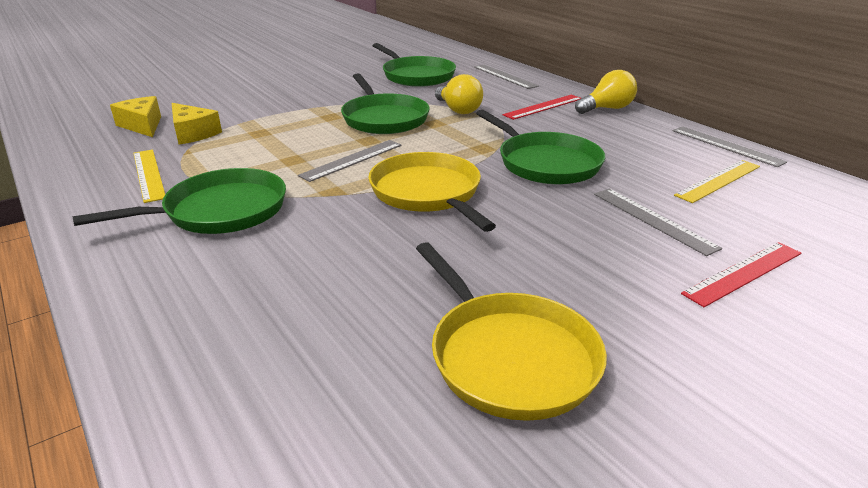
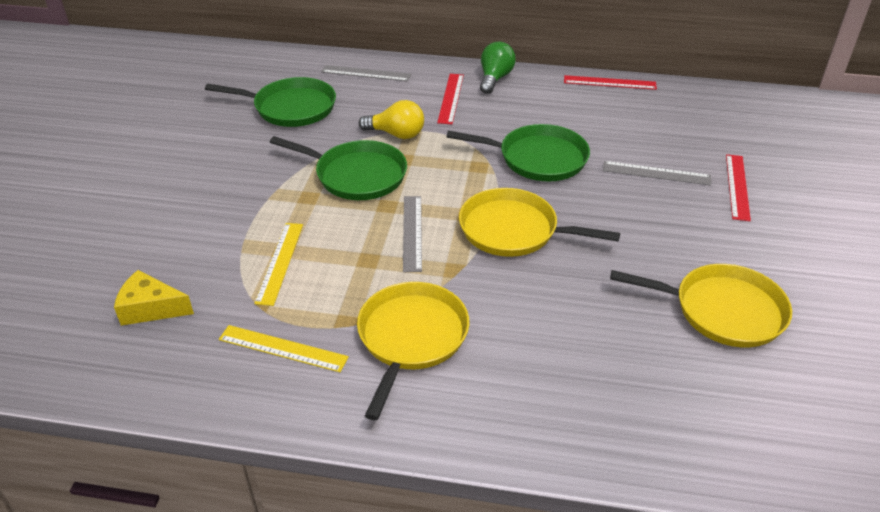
camera: 45 degrees left, 10 degrees up
(193, 133) = (224, 286): yellow cheese -> none
(220, 211) = (411, 337): green pan -> yellow pan
(607, 109) = (495, 79): yellow light bulb -> green light bulb
(718, 180) = (644, 119): yellow ruler -> yellow ruler (280, 262)
(726, 146) = (609, 82): grey ruler -> red ruler

